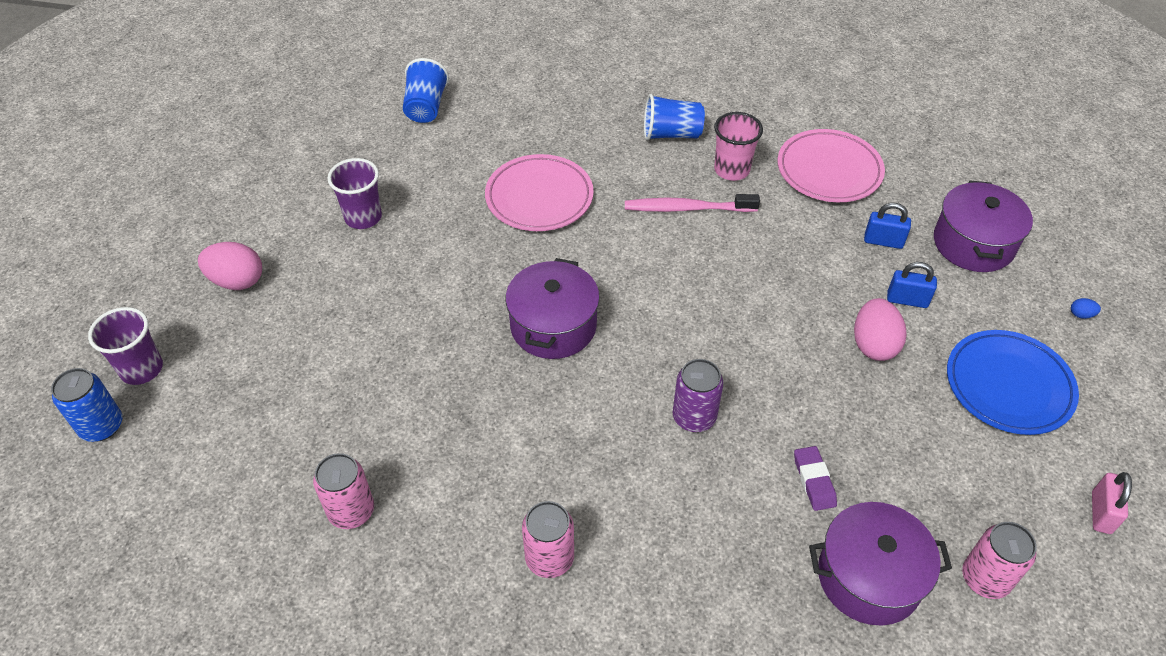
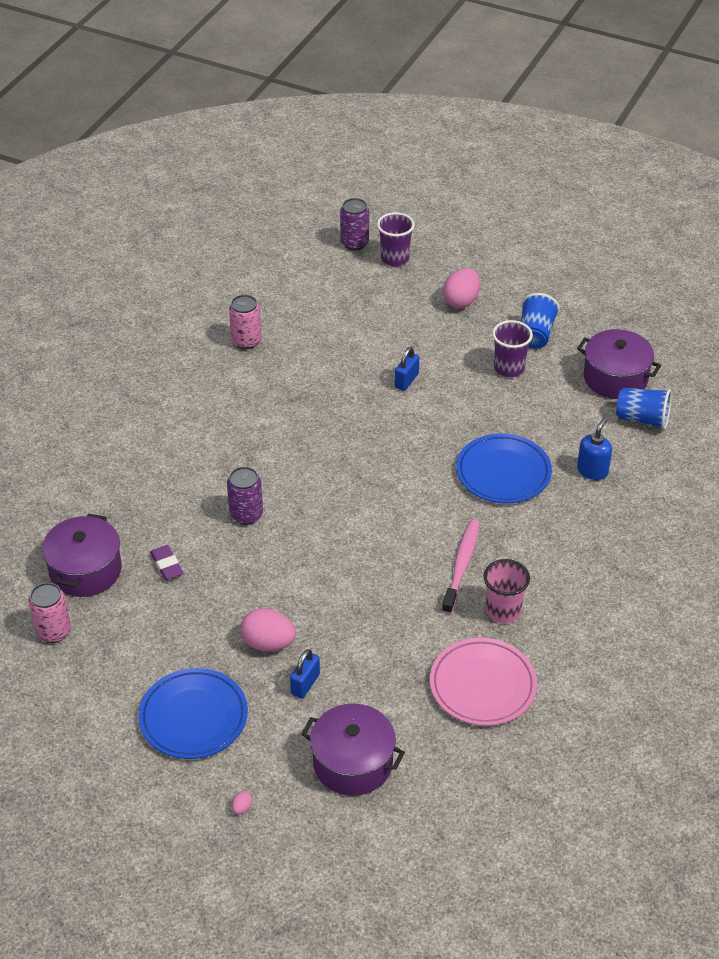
camera: 105 degrees right, 5 degrees down
(101, 426) = (354, 243): blue can -> purple can
(514, 133) = (592, 470): none -> blue soap dispenser
(539, 197) = (503, 473): pink plate -> blue plate
(549, 558) = (173, 421): pink can -> none
(553, 326) = (359, 456): purple pot -> purple pot (615, 378)
(671, 134) = (565, 579): blue cup -> blue cup (535, 334)
(814, 480) = (167, 565): purple eraser -> purple eraser turned 60 degrees clockwise
(883, 241) = (378, 693): blue padlock -> blue padlock (406, 381)
(1081, 315) = (242, 808): blue egg -> pink egg
(1101, 513) = (64, 723): pink padlock -> none

